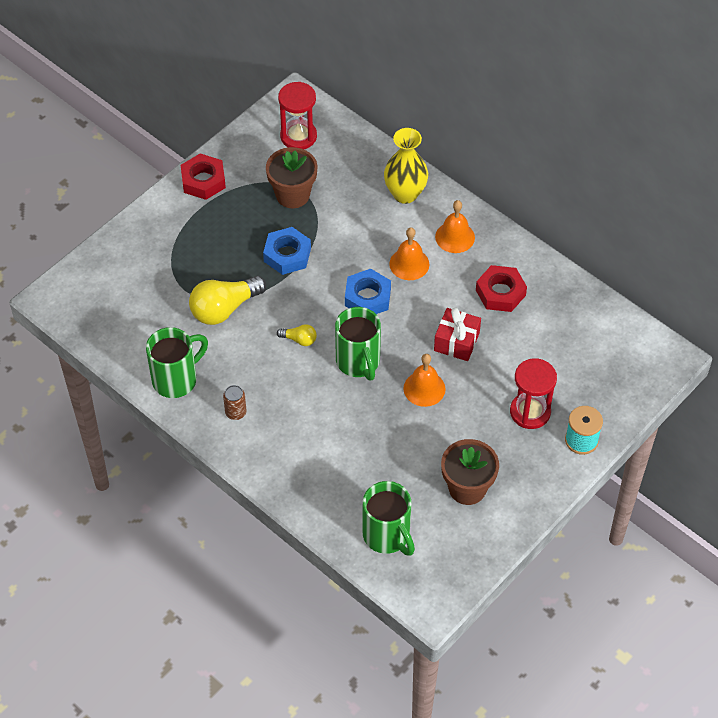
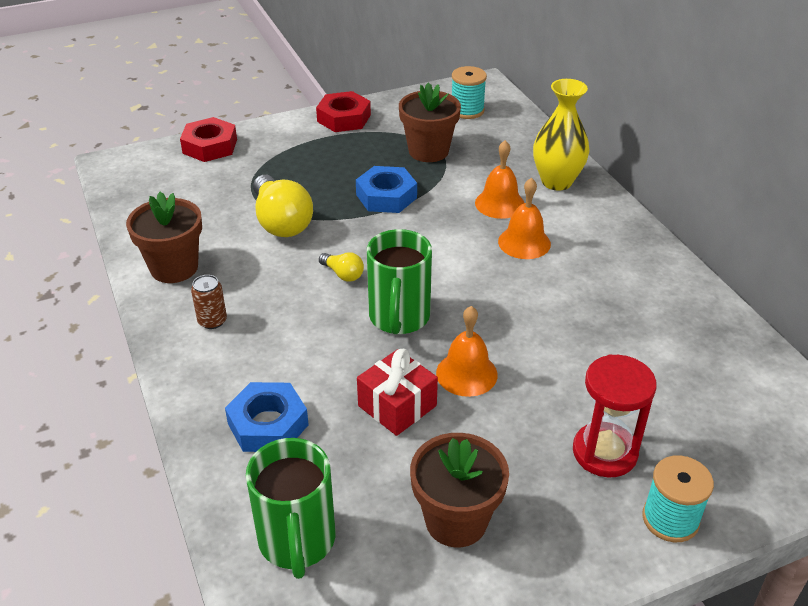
camera: 25 degrees right, 15 degrees down
(176, 379) = (174, 268): green mug -> brown flower pot
(224, 308) = (281, 222): yellow light bulb -> yellow light bulb turned 105 degrees counterclockwise
(298, 136) = (467, 110): red hourglass -> turquoise spool
(367, 297) = (453, 259): blue nut -> blue nut (268, 424)
(455, 237) = (596, 234): orange bell -> orange bell (499, 203)
(456, 342) = (540, 336): red gift -> red gift (397, 406)
(500, 292) = (628, 303): red nut -> red nut (210, 146)

